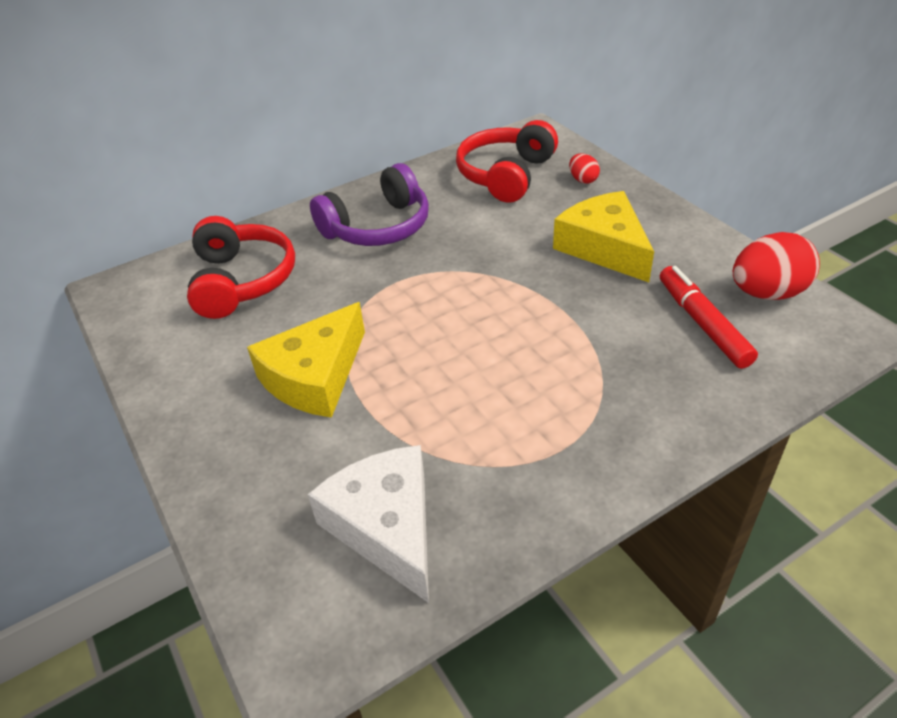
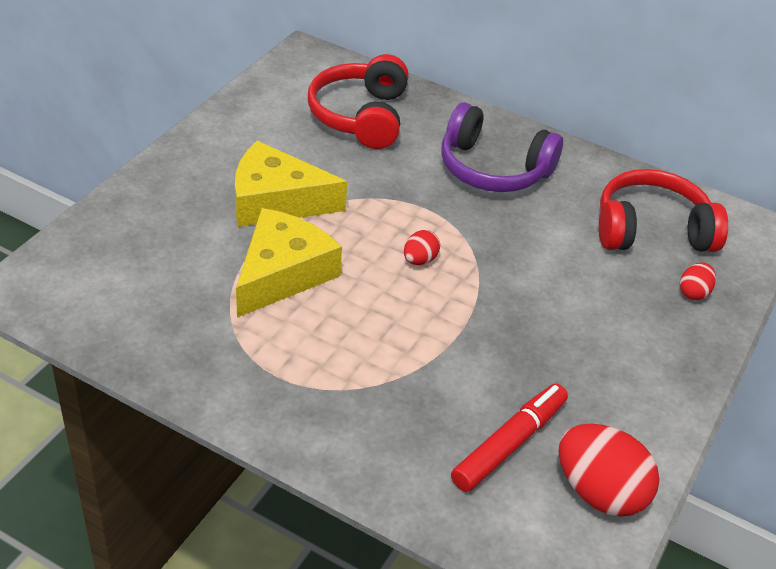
camera: 55 degrees right, 0 degrees up
(241, 281) = (361, 116): red headphones -> red headphones turned 135 degrees clockwise
(387, 526) = (146, 295): white cheese -> none
(462, 305) = (419, 260): none -> red egg
(604, 247) = (582, 339): yellow cheese -> yellow cheese (282, 273)

